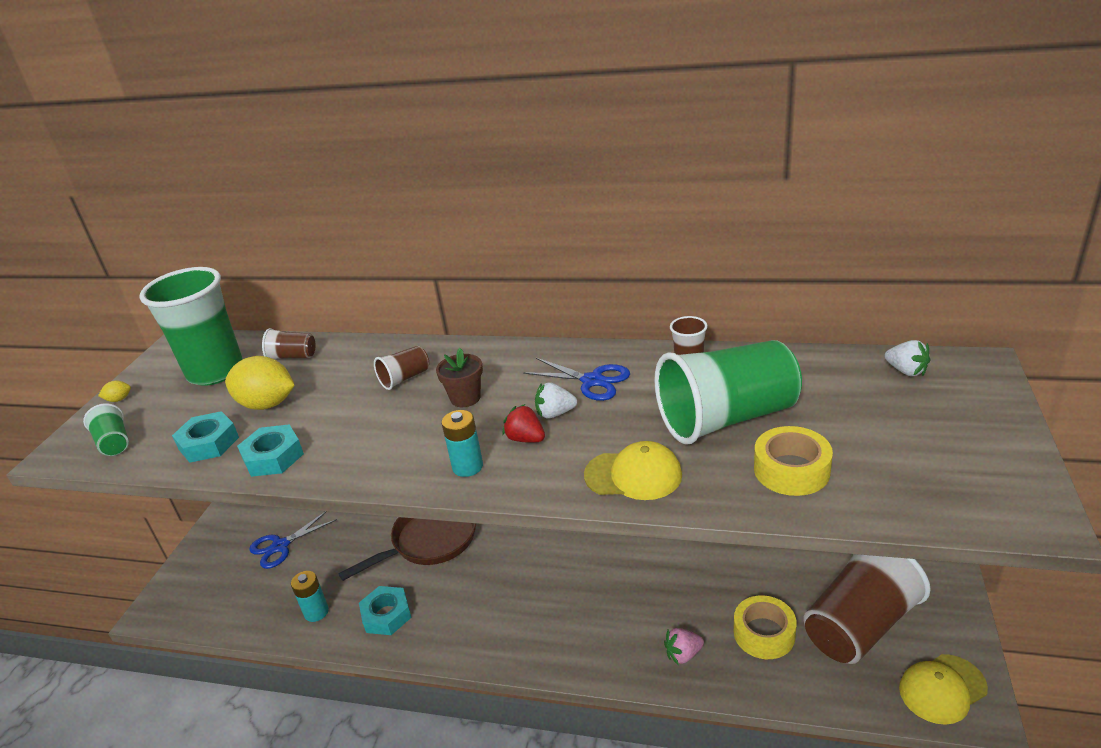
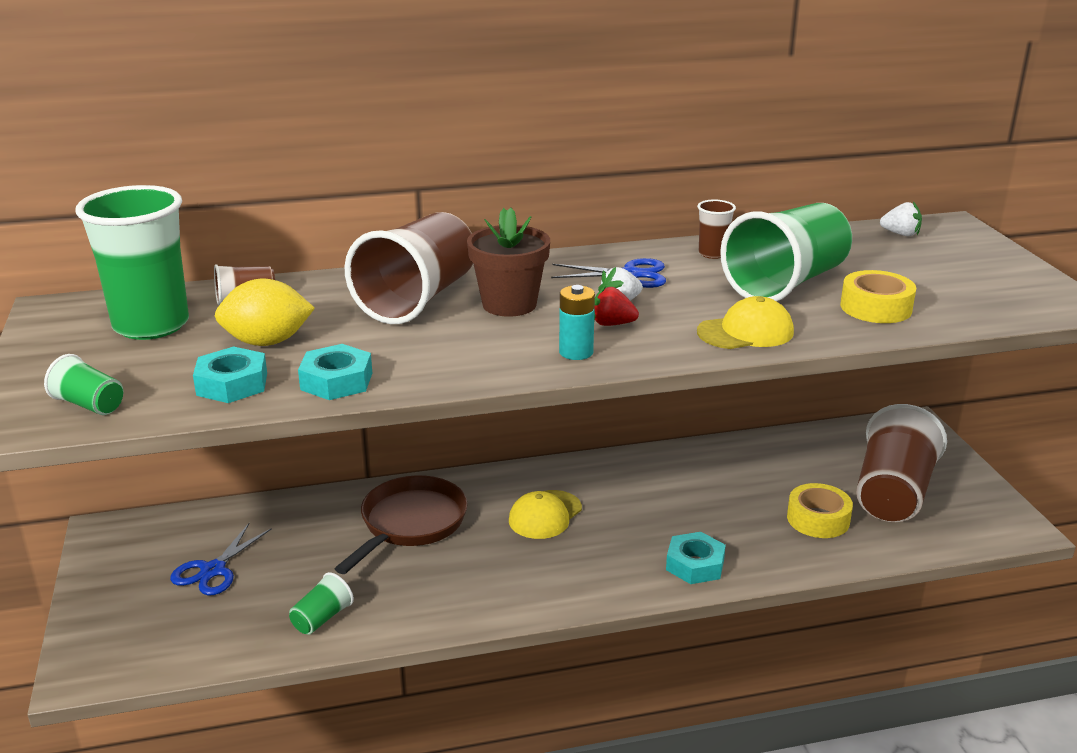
camera: 30 degrees left, 5 degrees down
(119, 399) = (36, 368): yellow lemon -> none
(316, 612) = (322, 618): turquoise battery -> green cup
(386, 615) = (415, 599): turquoise nut -> turquoise nut (695, 564)
(405, 378) = (418, 299): brown cup -> brown cup, size x2.25
(465, 398) = (509, 304): brown flower pot -> brown flower pot, size x1.58
(683, 654) = (758, 552): pink strawberry -> none
(942, 689) = (986, 521): yellow cap -> yellow cap (545, 515)

